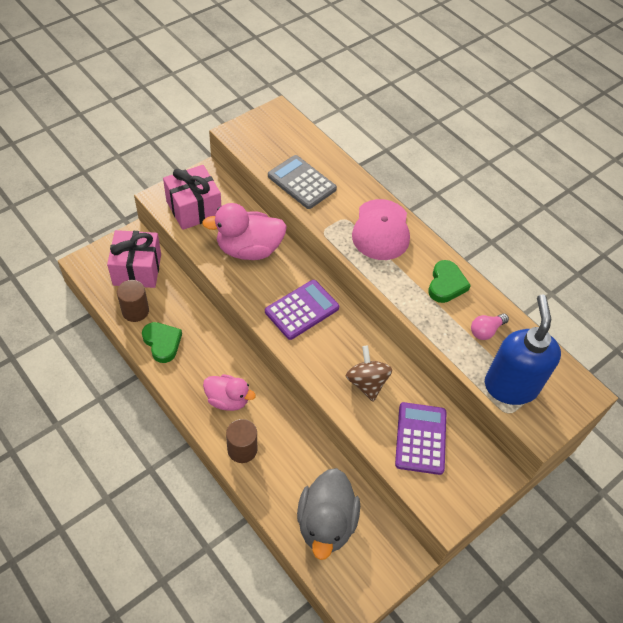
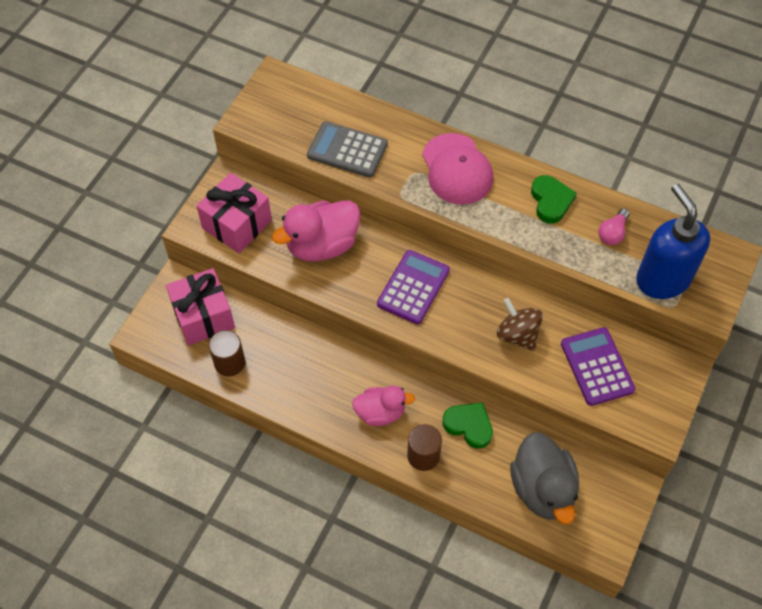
camera: 20 degrees left, 5 degrees up
(162, 343) = (279, 384): green heart -> green heart (469, 426)

